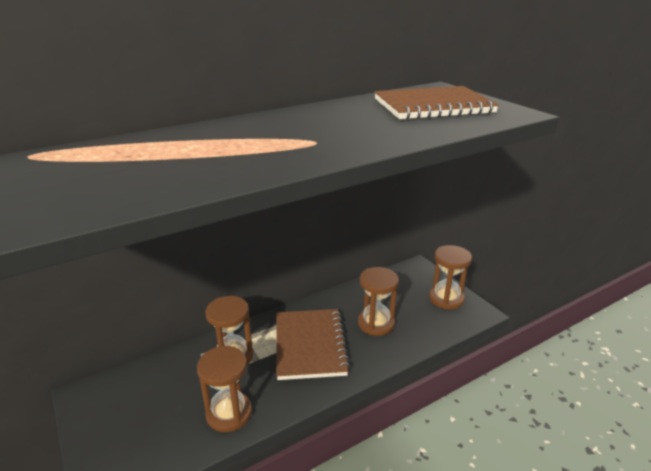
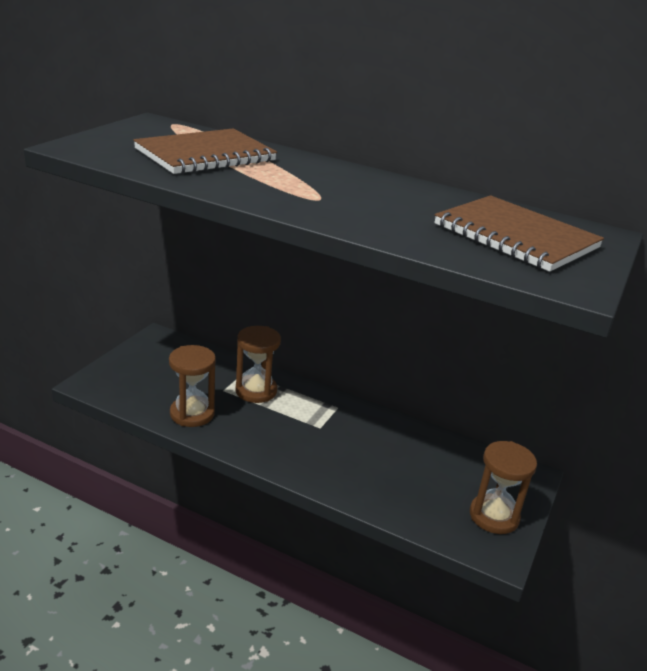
camera: 55 degrees right, 0 degrees up
(310, 345) = (311, 431): brown notebook -> brown notebook (205, 155)
(376, 323) = (387, 468): brown hourglass -> none

